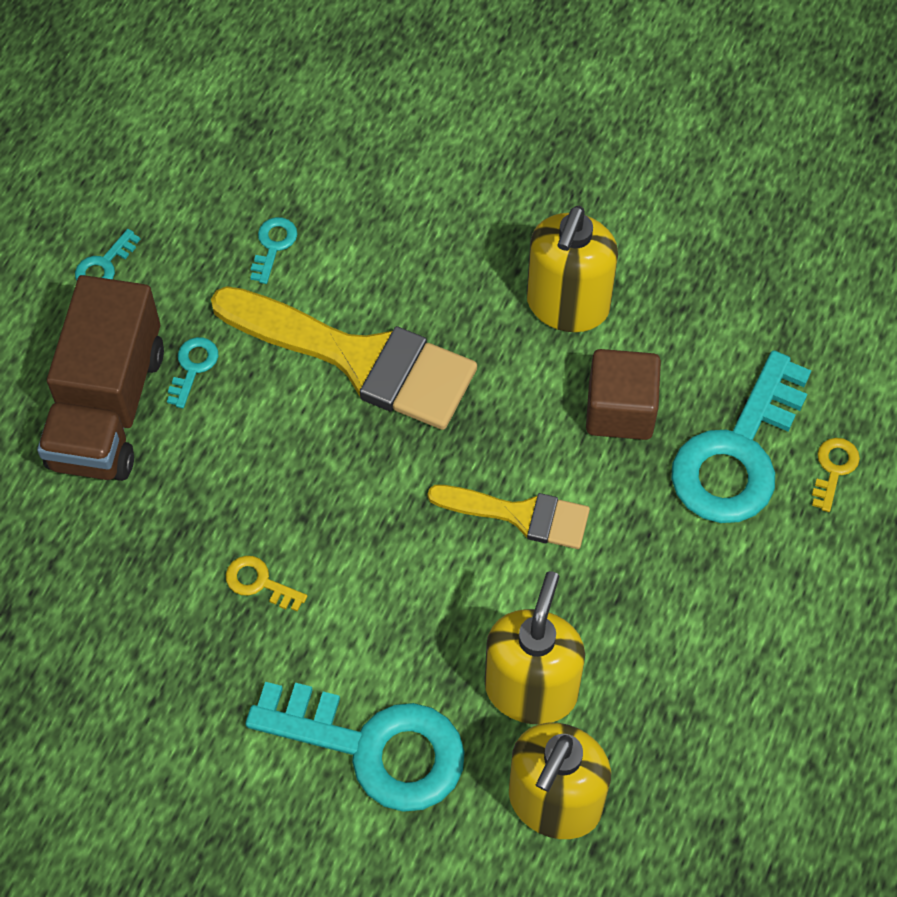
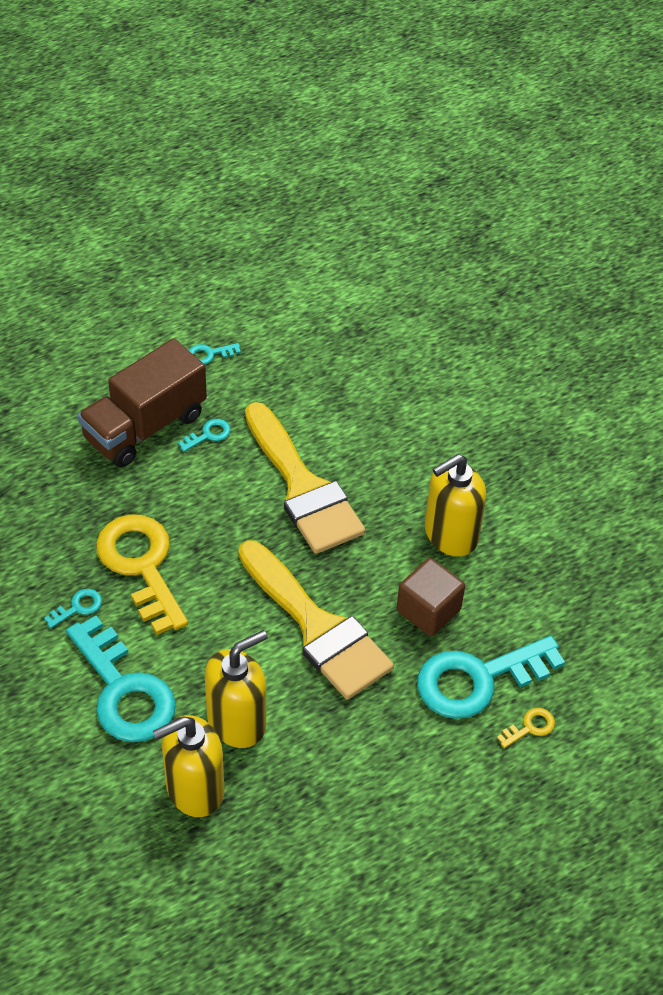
camera: 35 degrees right, 10 degrees down
(259, 583) = (142, 566): yellow key -> yellow key, size x2.46
(273, 246) = (310, 400): turquoise key -> turquoise key (78, 607)
(520, 515) = (317, 627): yellow brush -> yellow brush, size x1.79

